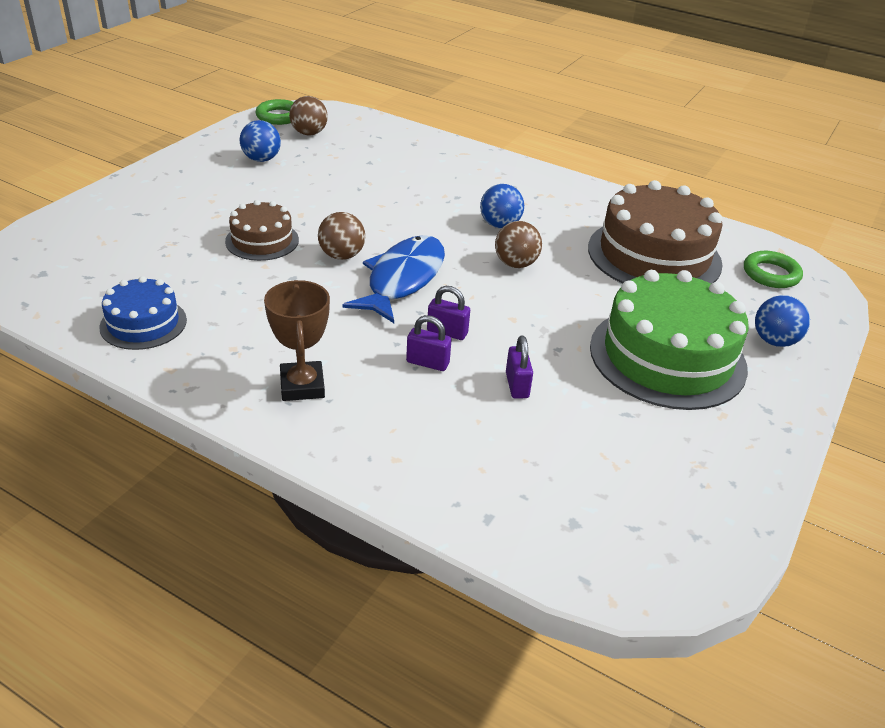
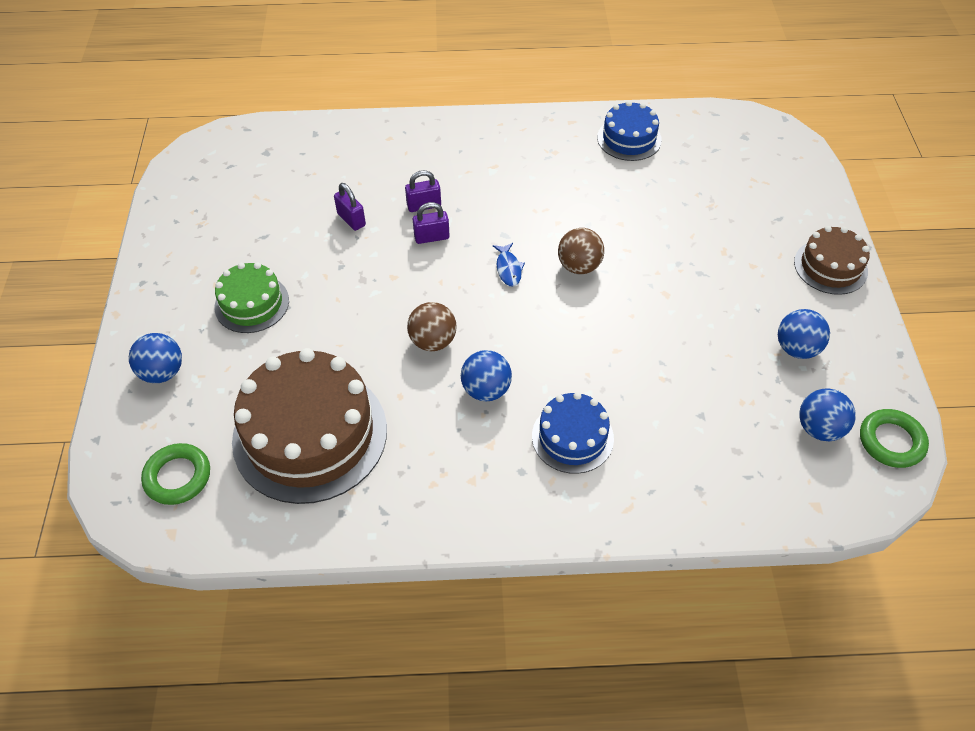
camera: 150 degrees right, 15 degrees up
(262, 240) = (655, 246): brown cake -> brown cake (830, 266)
(302, 386) = (485, 150): brown trophy -> none
(309, 133) = (819, 428): brown ball -> blue ball
(403, 279) = (508, 269): blue fish -> blue fish, size x0.41
(464, 185) = (572, 437): none -> blue cake
(667, 357) = (252, 303): green cake -> green cake, size x0.53

